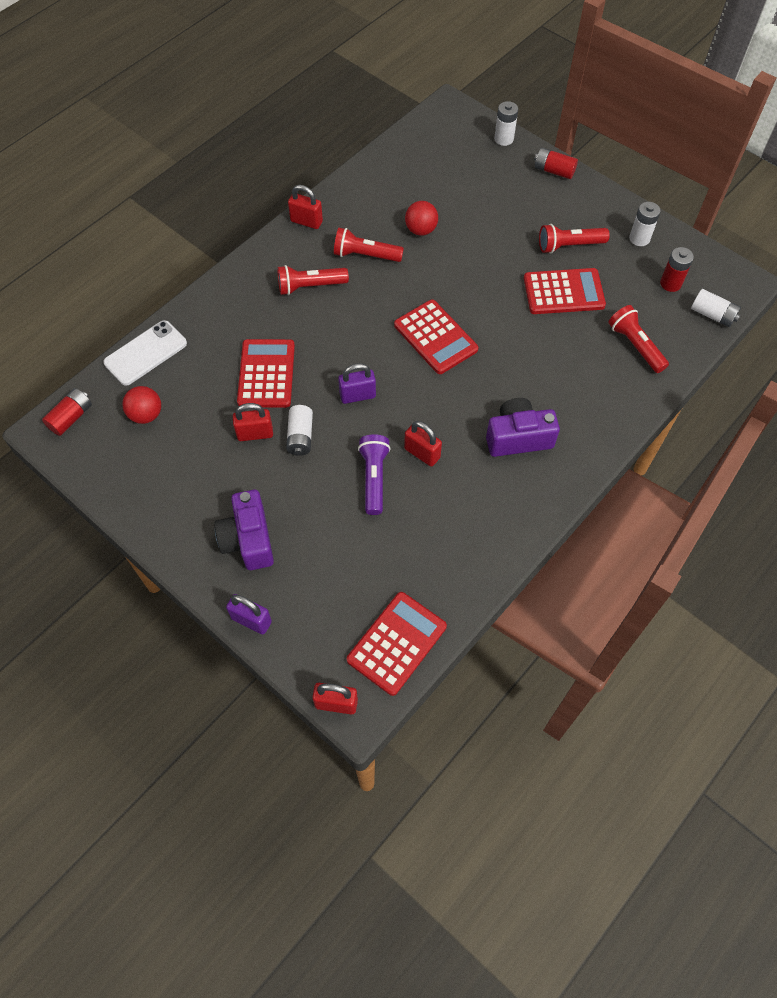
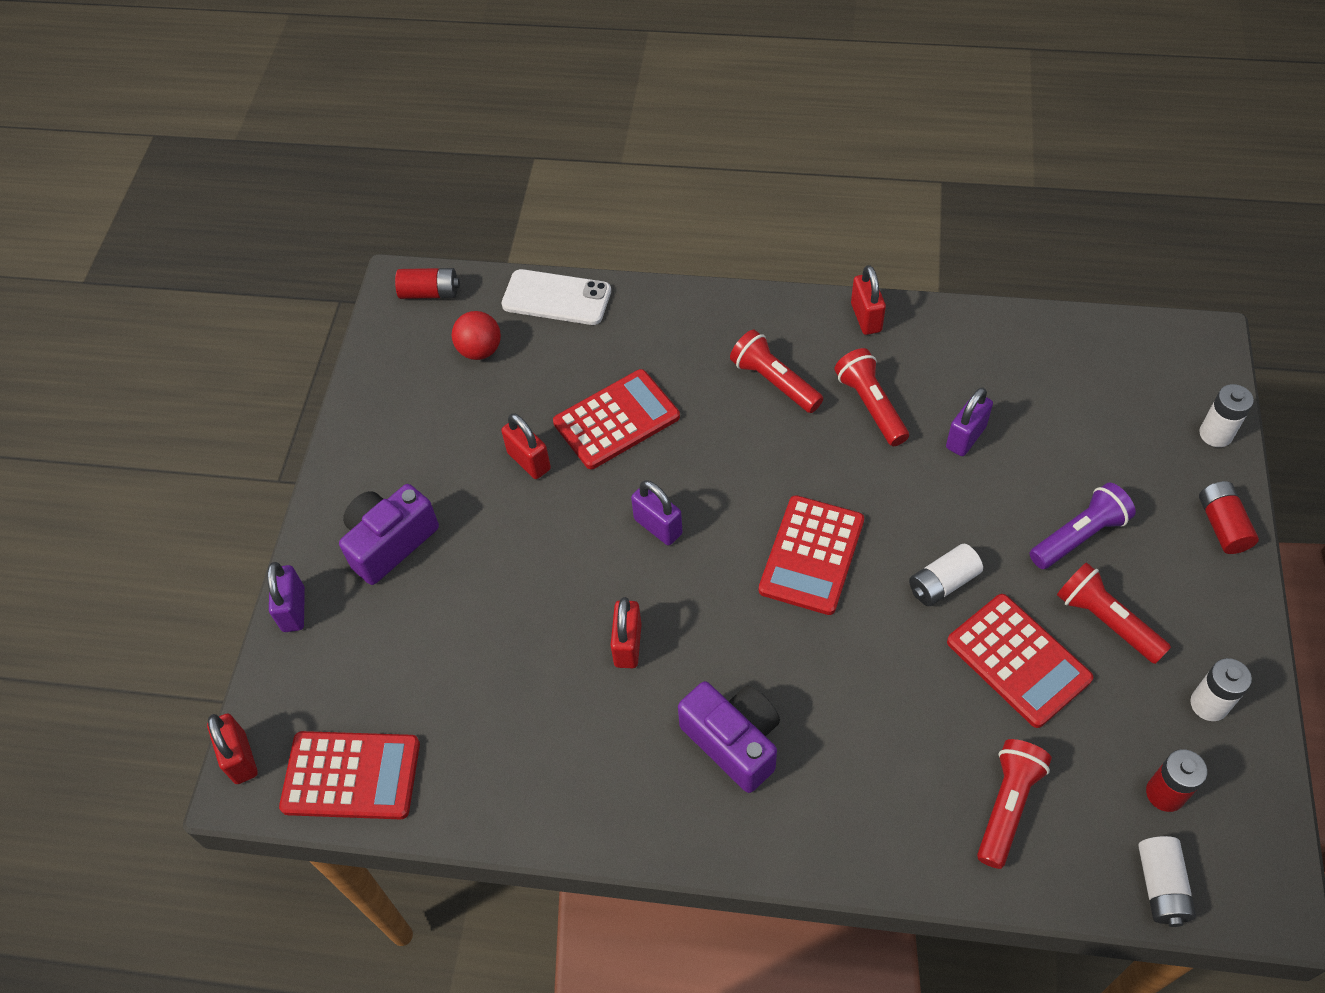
camera: 60 degrees right, 5 degrees down
(300, 436) = (557, 506): white battery -> white battery (943, 583)
(374, 478) = (555, 615): purple flashlight -> purple flashlight (1079, 536)
(421, 230) = (965, 437): red ball -> purple padlock

